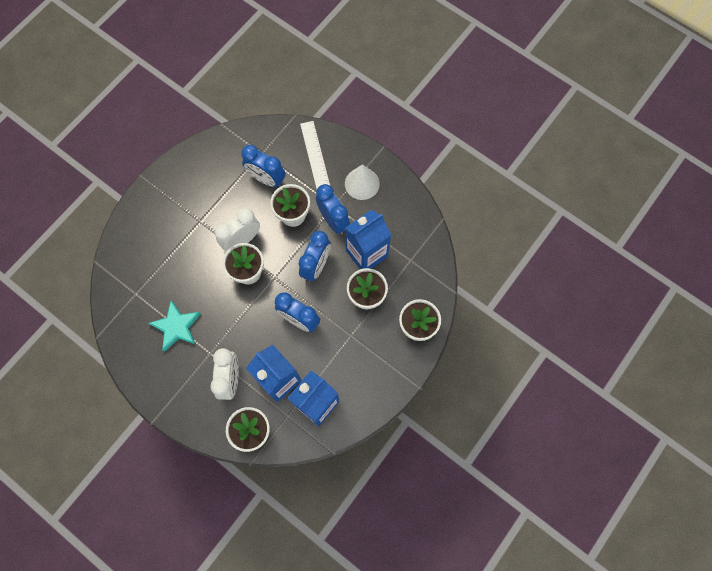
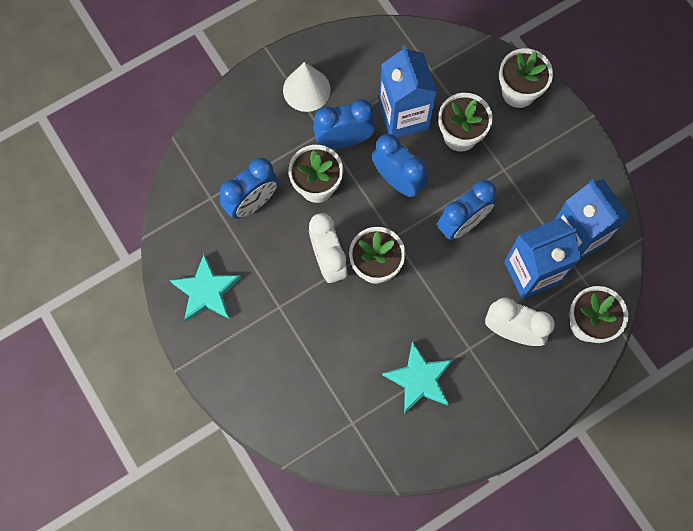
camera: 70 degrees left, 0 degrees up
(196, 173) = (206, 291): none -> turquoise star
(315, 155) = (243, 132): white ruler -> none

